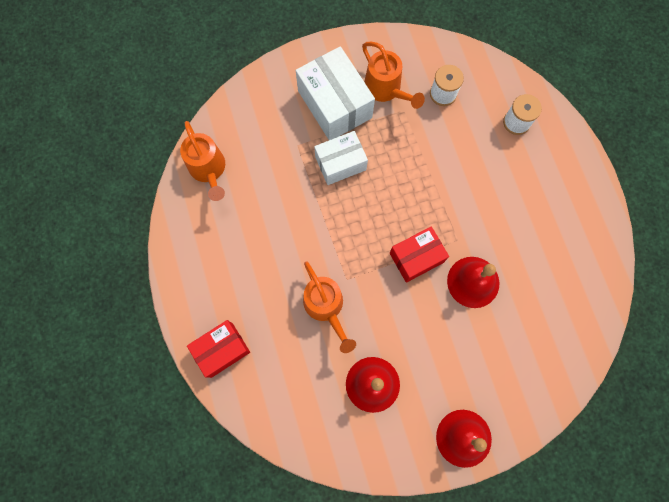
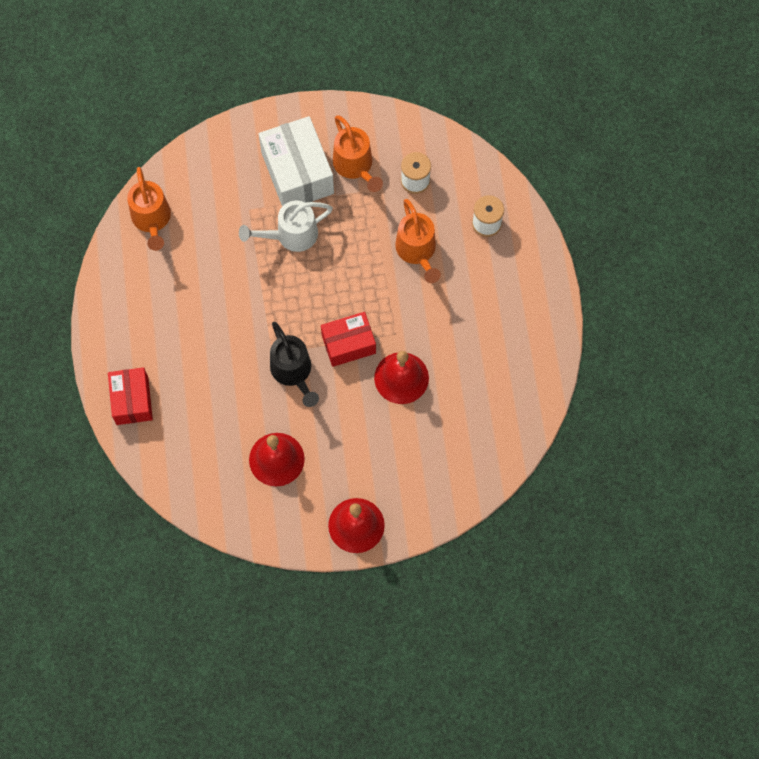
camera: 10 degrees right, 5 degrees down
(222, 350) = (132, 400): red box -> red box turned 75 degrees counterclockwise
(326, 307) = (245, 378): orange watering can -> orange watering can (417, 252)
(340, 163) = (290, 235): white box -> white watering can
(370, 294) = (293, 372): none -> black watering can

